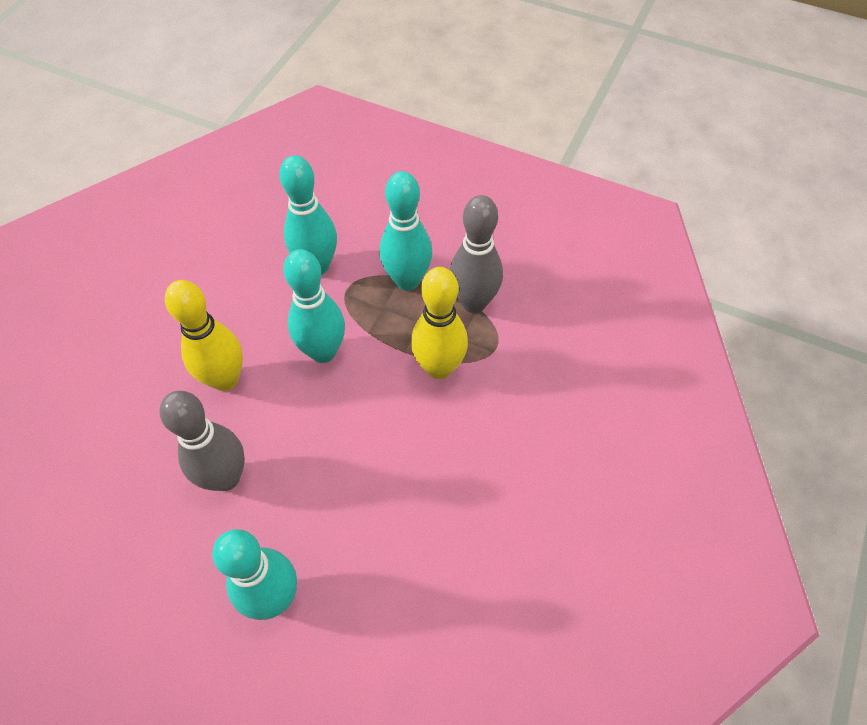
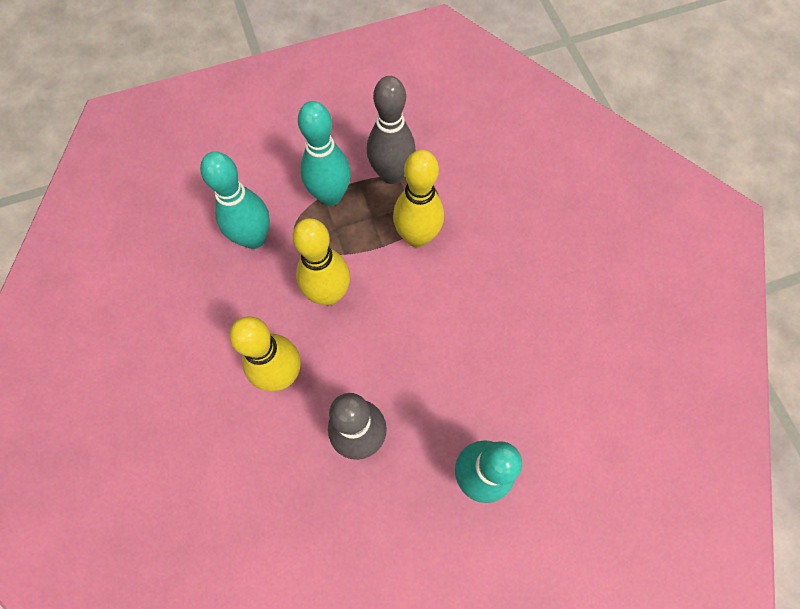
camera: 45 degrees left, 10 degrees up
(323, 352) = (328, 294): turquoise bowling pin -> yellow bowling pin

